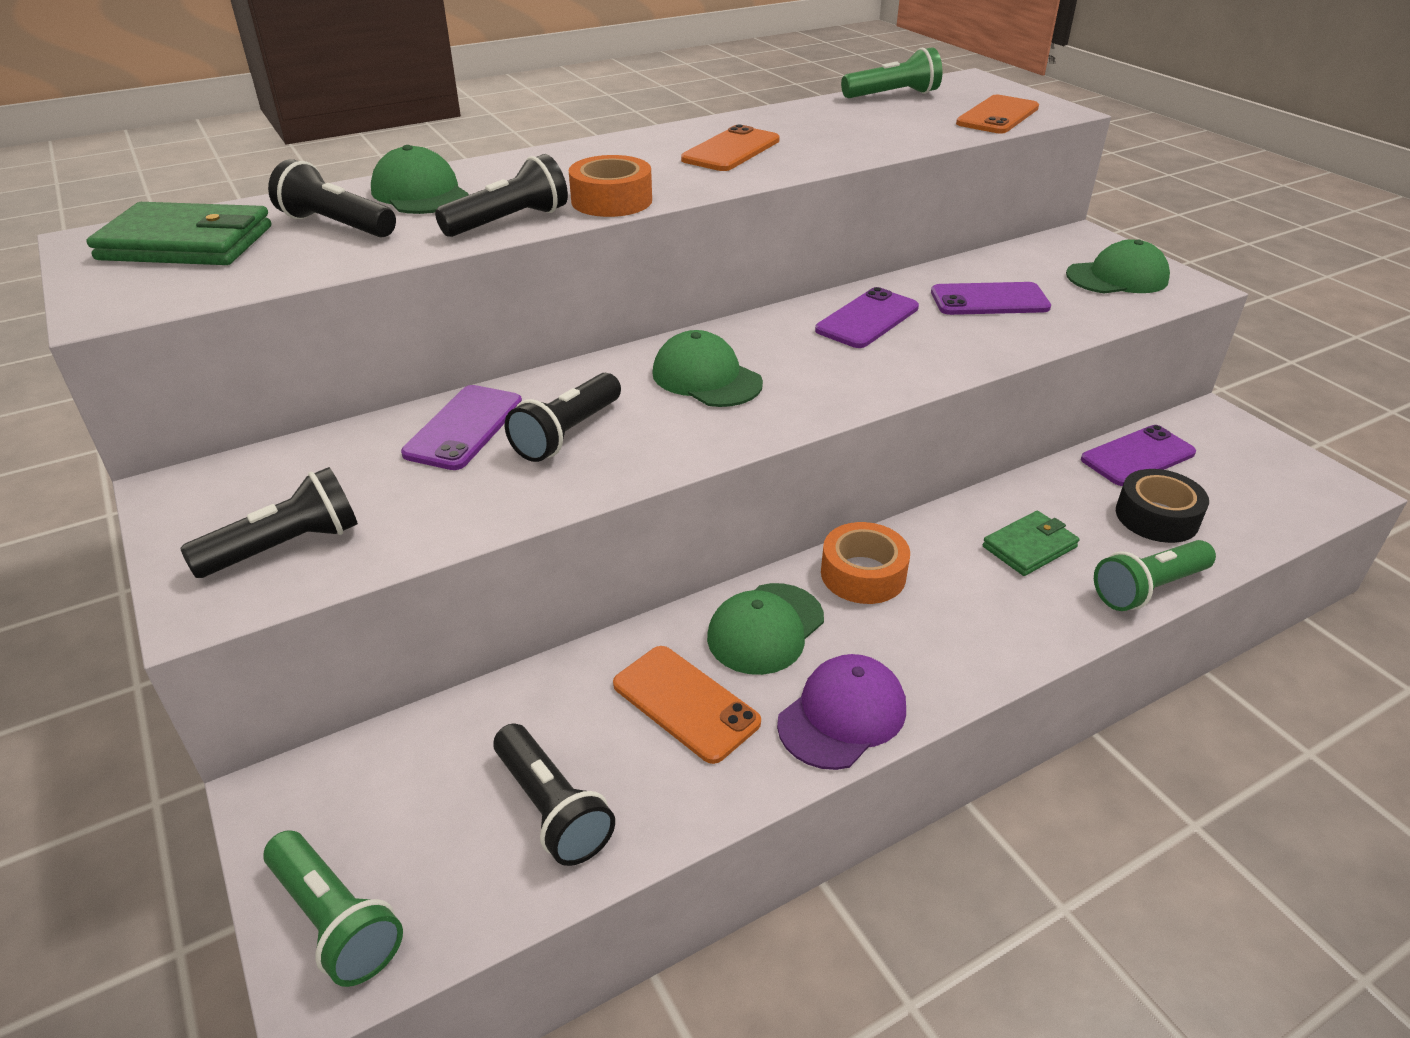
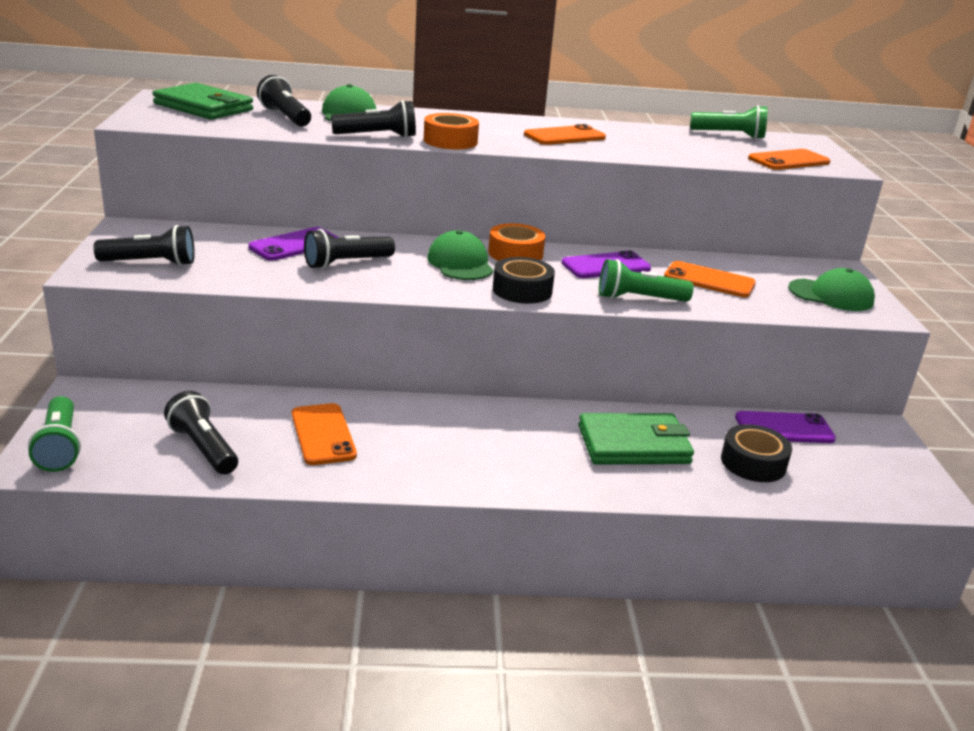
camera: 25 degrees right, 10 degrees down
(552, 808) = (203, 448): black flashlight -> black flashlight turned 150 degrees clockwise
(765, 629) = (408, 420): green cap -> none
(822, 394) = (522, 290): none -> black tape
(842, 715) = (406, 473): purple cap -> none
(863, 574) = (501, 418): orange tape -> orange tape (515, 253)
(989, 300) = (709, 280): purple phone -> orange phone
(1029, 547) = (634, 445): green wallet -> green wallet, size x1.64
(1148, 588) = (693, 494): green flashlight -> green flashlight (638, 299)

